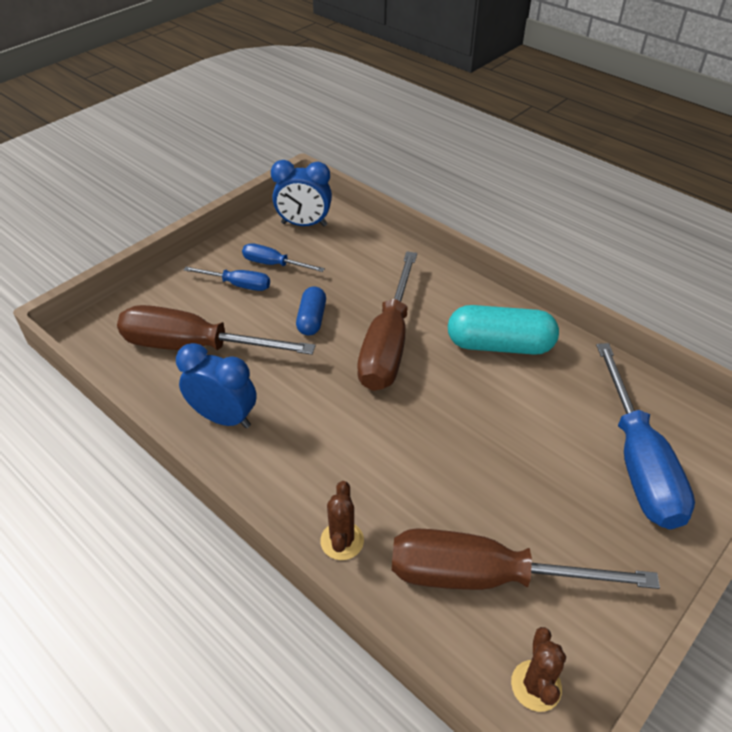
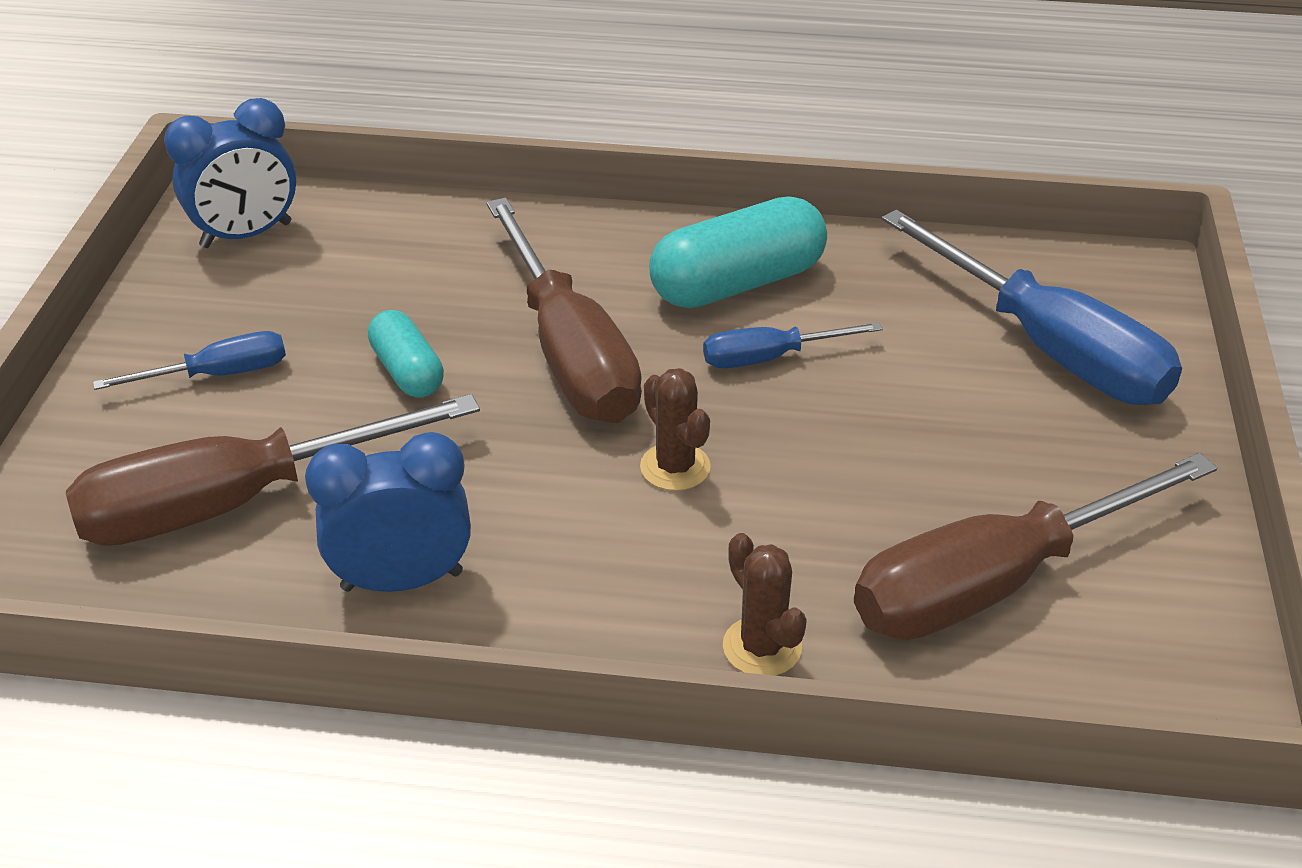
camera: 35 degrees left, 5 degrees down
(273, 264) = (253, 317): blue screwdriver -> blue screwdriver (770, 358)
(312, 319) = (407, 371): blue capsule -> turquoise capsule
(536, 685) = (1170, 671): brown cactus -> brown cactus (675, 467)

